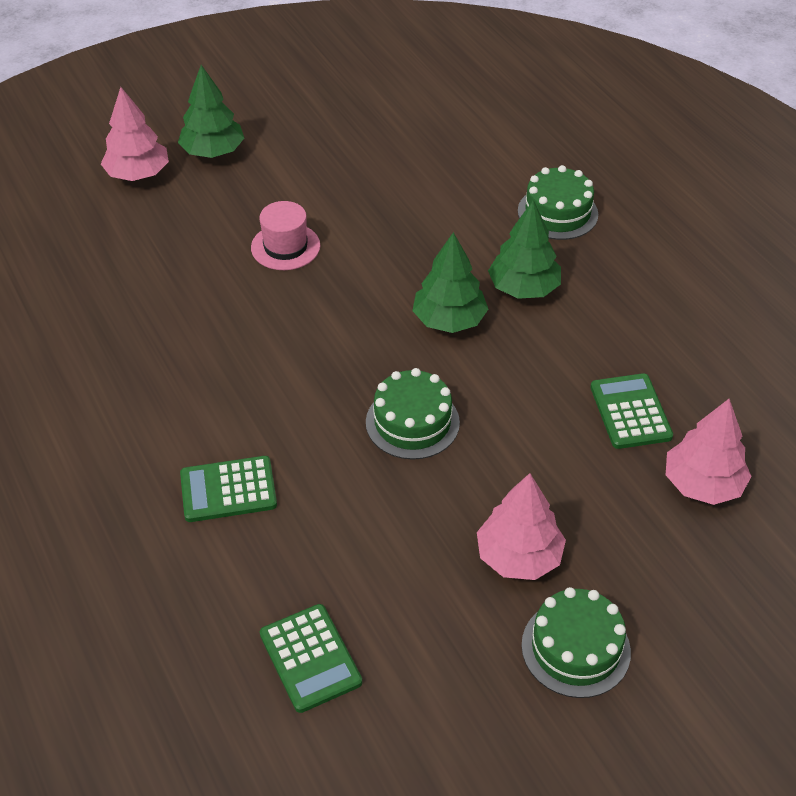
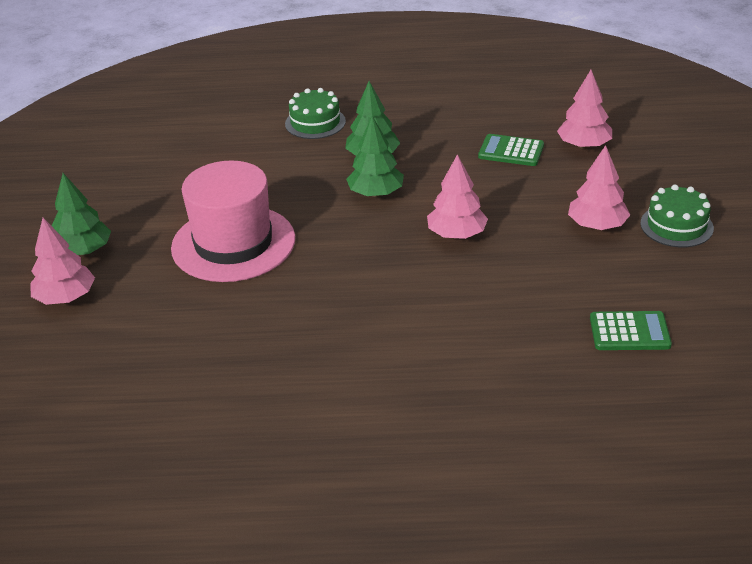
camera: 60 degrees left, 10 degrees down
(228, 490) = (459, 332): green calculator -> none
(285, 247) = (233, 243): pink hat -> pink hat, size x2.09
(412, 422) = (456, 234): green cake -> pink tree

